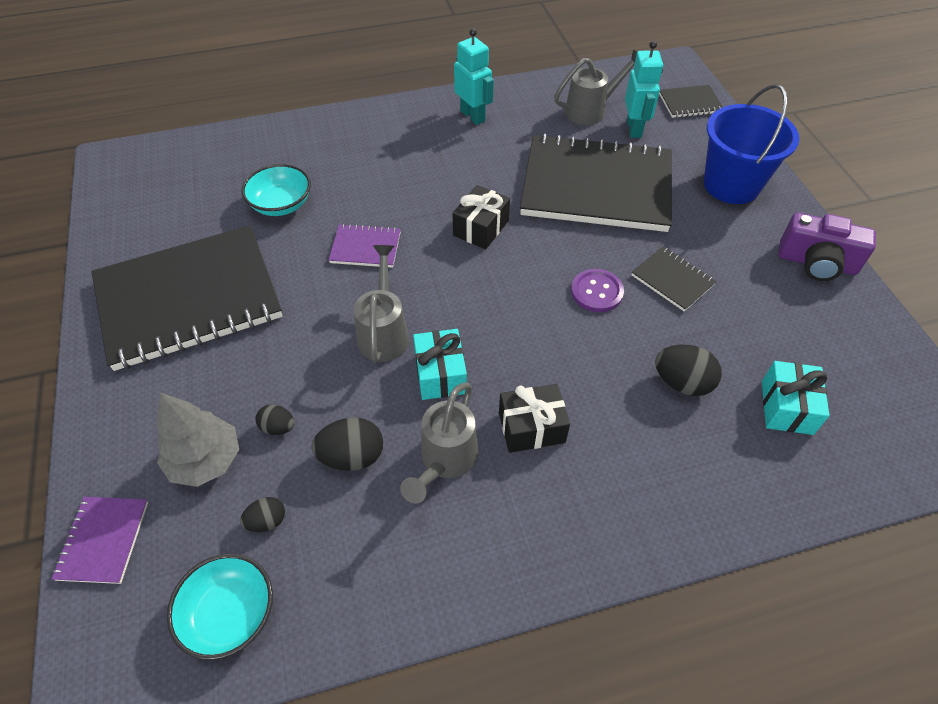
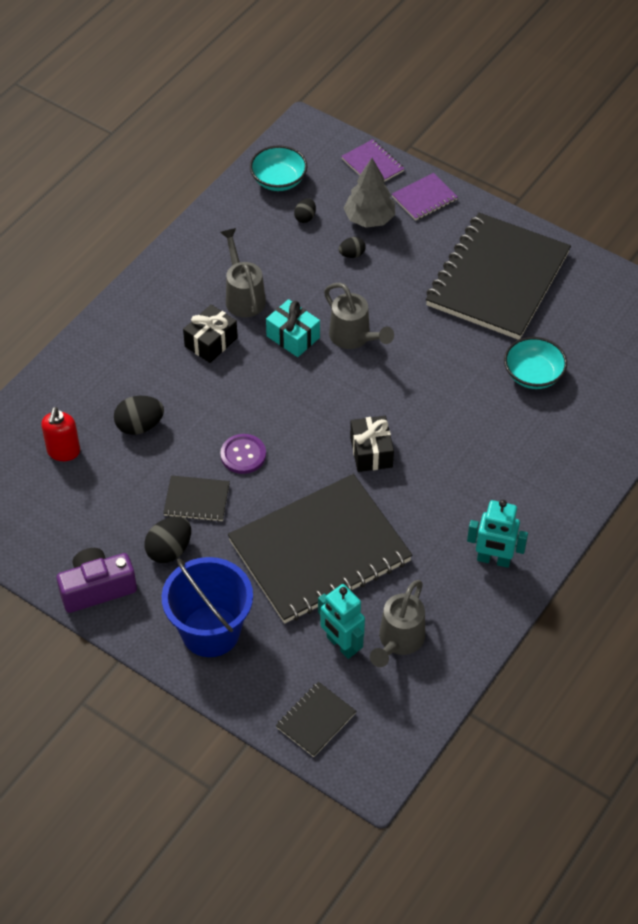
camera: 140 degrees right, 0 degrees up
(352, 456) = (295, 267): black egg -> black egg (169, 550)
(365, 248) = (433, 383): purple notebook -> purple notebook (424, 198)
(787, 407) = (63, 451): turquoise gift -> red soap dispenser

